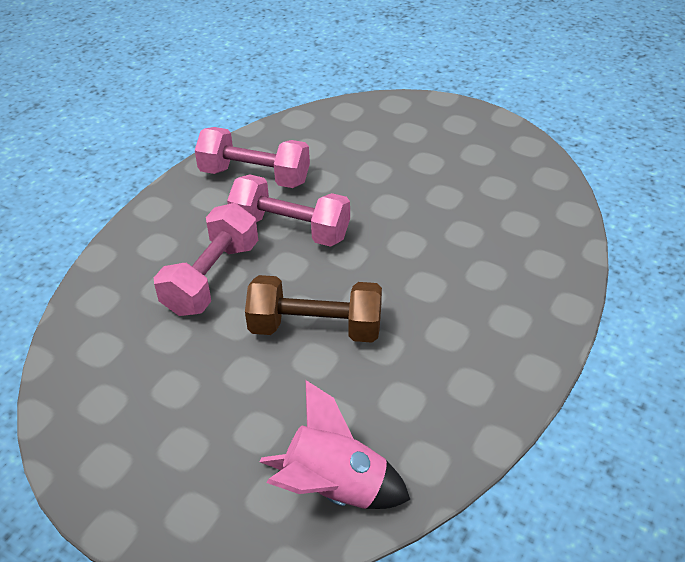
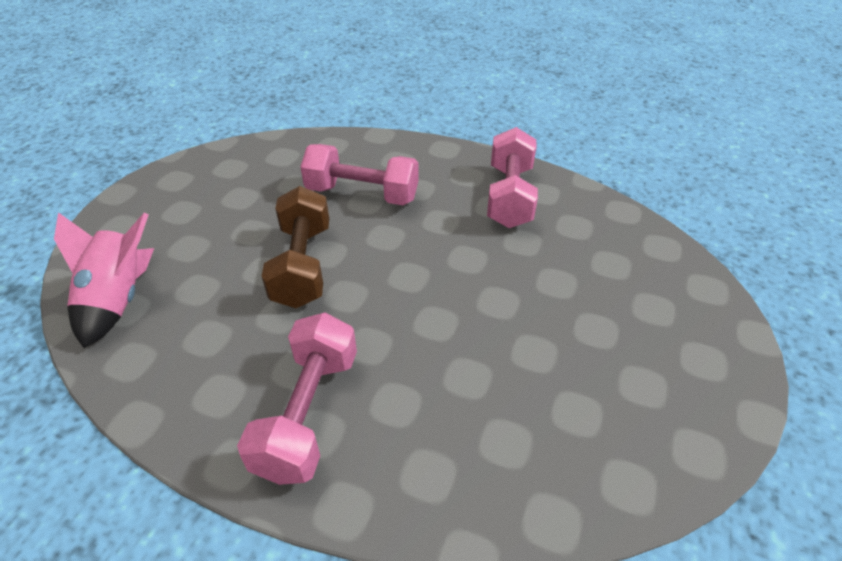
camera: 80 degrees right, 0 degrees up
(290, 229) = (437, 231): pink dumbbell -> pink dumbbell (309, 413)

